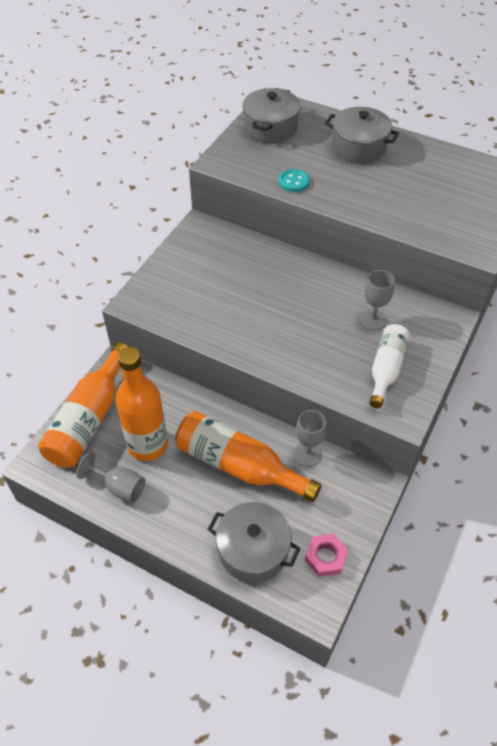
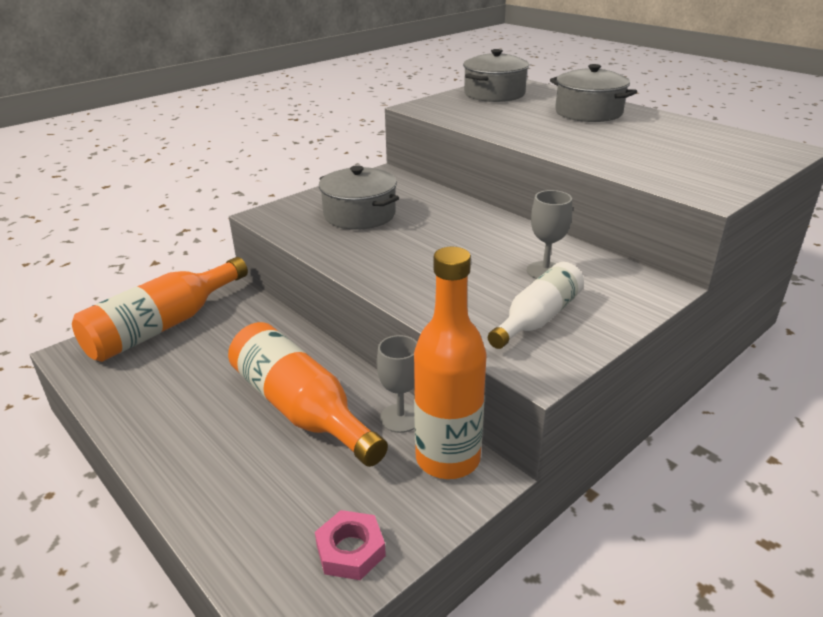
camera: 20 degrees right, 20 degrees down
(119, 487) = (140, 396): grey goblet -> none
(147, 445) = (206, 363): orange bottle -> orange bottle (447, 458)
(253, 550) = (252, 510): grey pot -> grey pot (359, 215)
(293, 182) = (493, 125): turquoise button -> none

